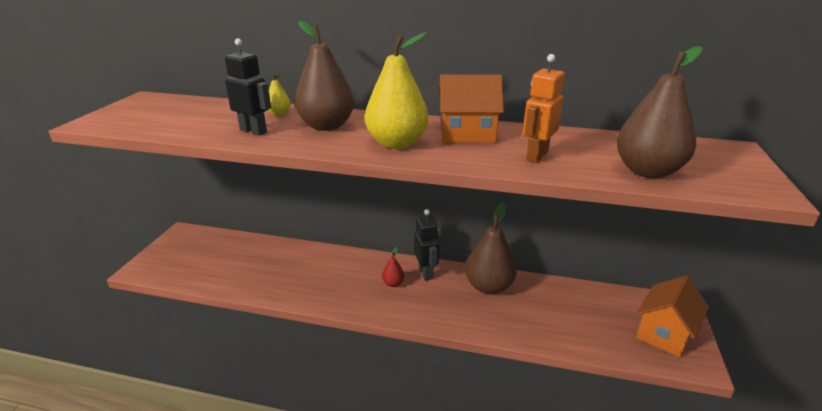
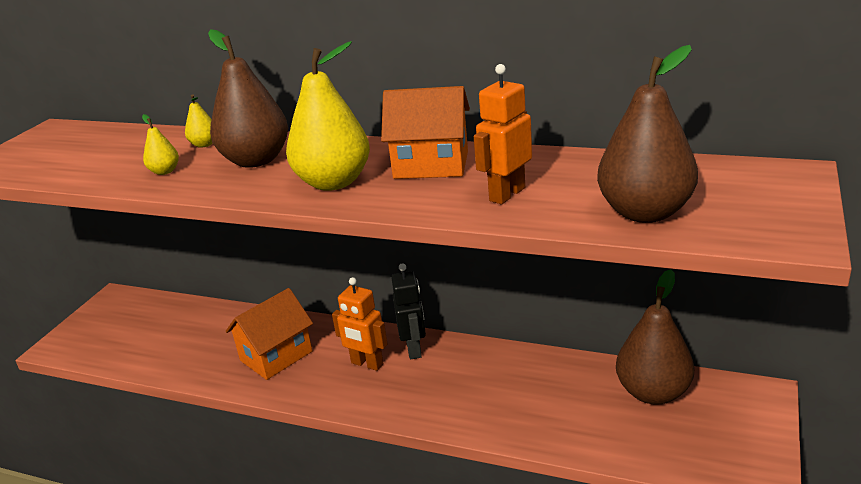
camera: 10 degrees right, 0 degrees up
(253, 131) = (165, 171): black robot -> yellow pear
(393, 283) = (367, 364): red pear -> orange robot
(489, 287) = (495, 368): brown pear -> brown pear (653, 392)
(664, 333) = (725, 434): orange house -> orange house (276, 356)

